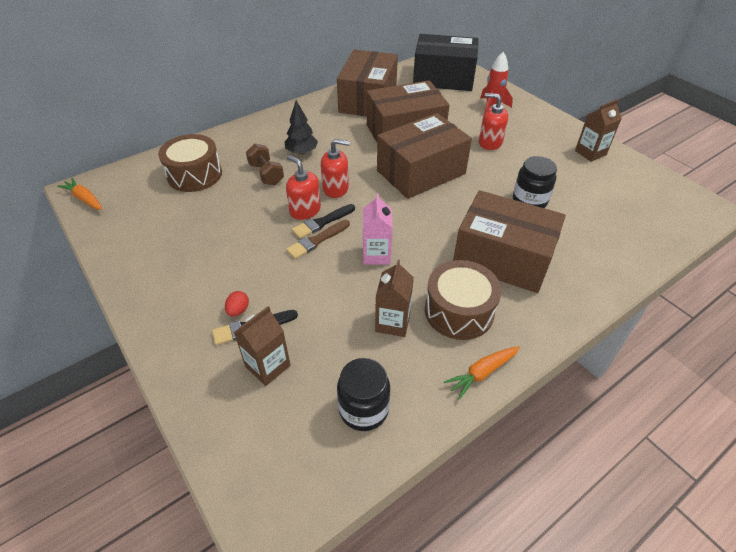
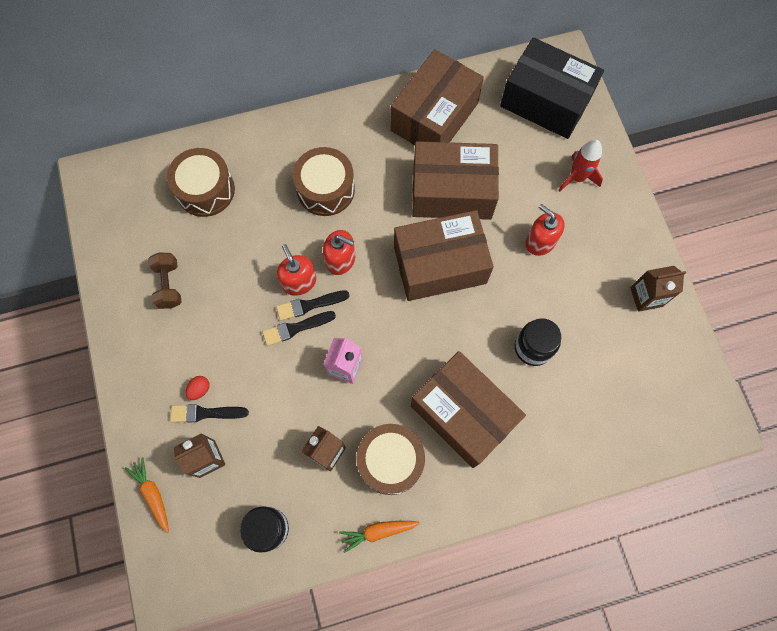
camera: 20 degrees right, 25 degrees up
(85, 199) = (93, 193): orange carrot -> orange carrot (153, 495)
(266, 174) = (277, 213): brown dumbbell -> brown dumbbell (169, 285)
(302, 152) = (325, 189): black tree -> brown drum
(317, 240) = (296, 328): brown brush -> black brush

